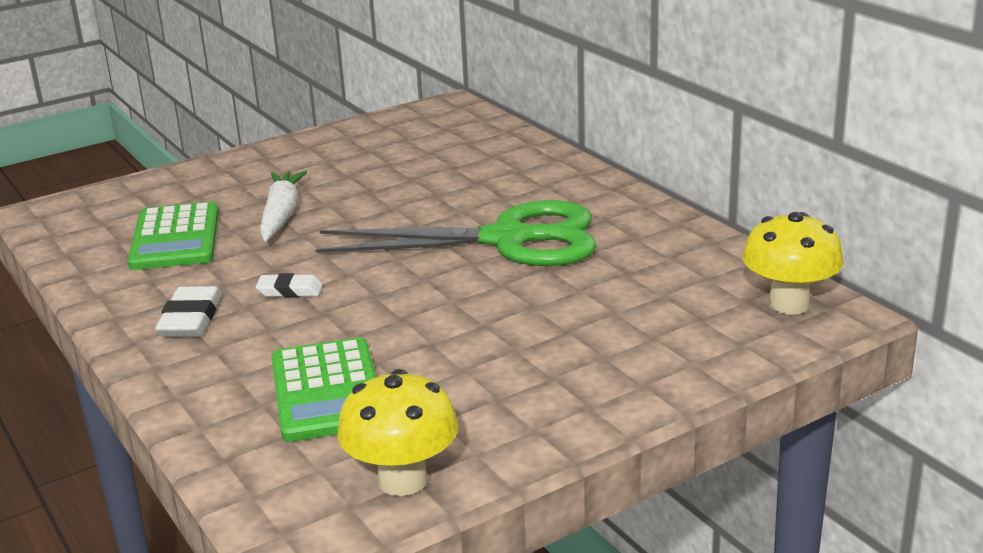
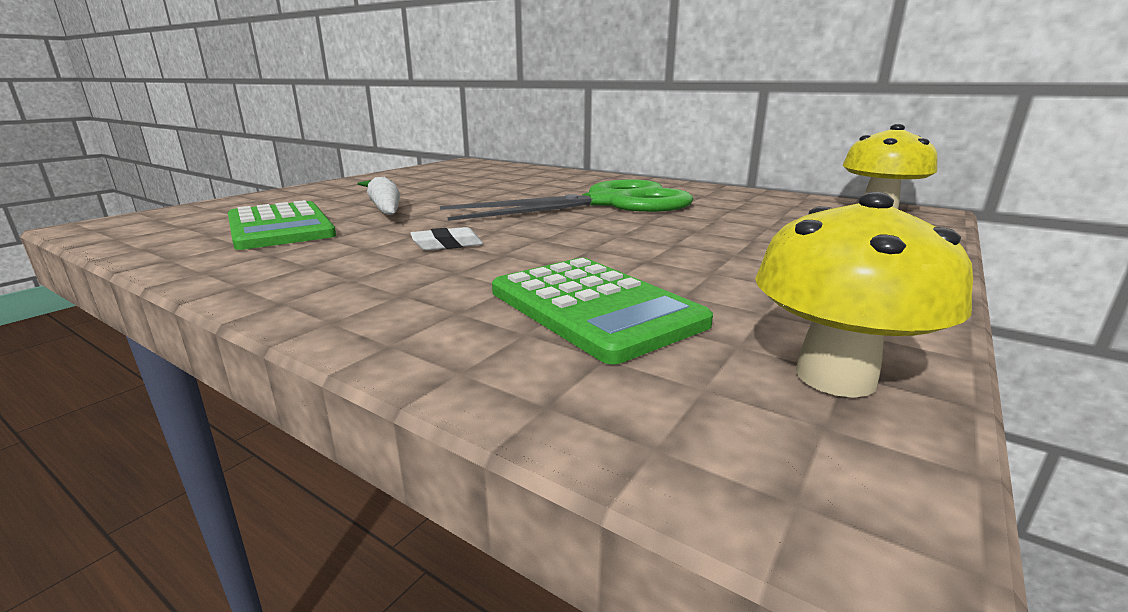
camera: 25 degrees left, 5 degrees down
(191, 319) = (347, 274): white eraser -> none

